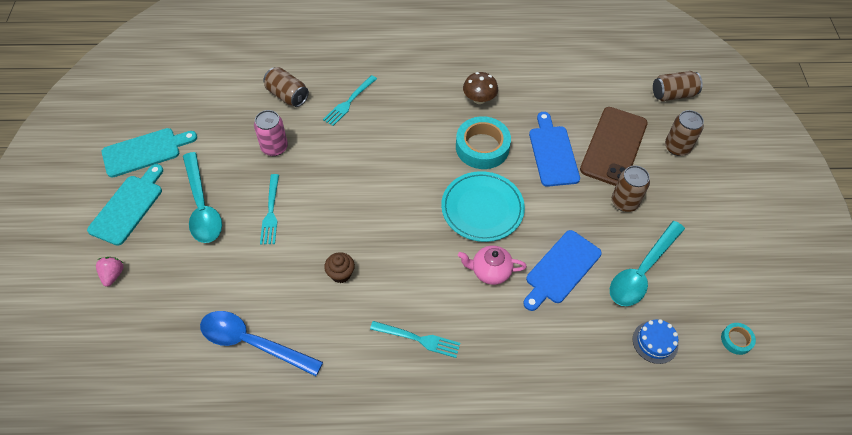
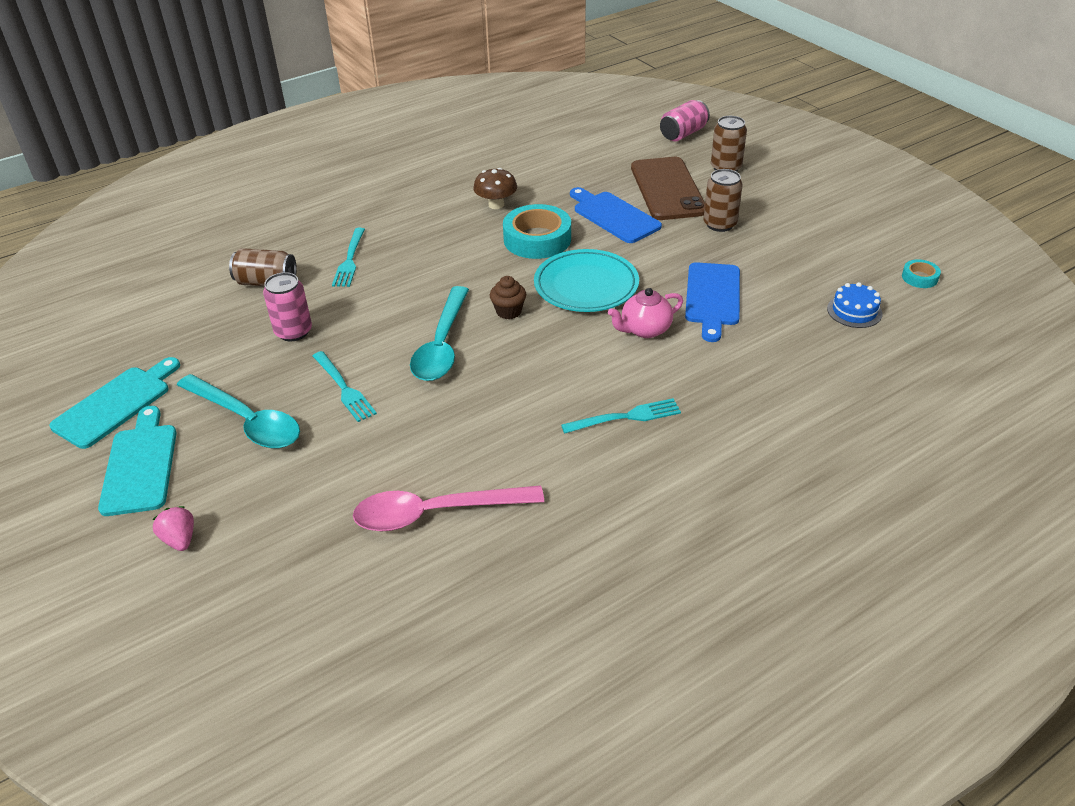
camera: 30 degrees left, 15 degrees down
(253, 343) = (436, 513): blue spoon -> pink spoon
(341, 274) = (483, 404): brown cupcake -> brown cupcake (508, 311)
(642, 271) = (788, 266): turquoise spoon -> turquoise spoon (442, 345)
(673, 94) = (683, 134): brown can -> pink can

